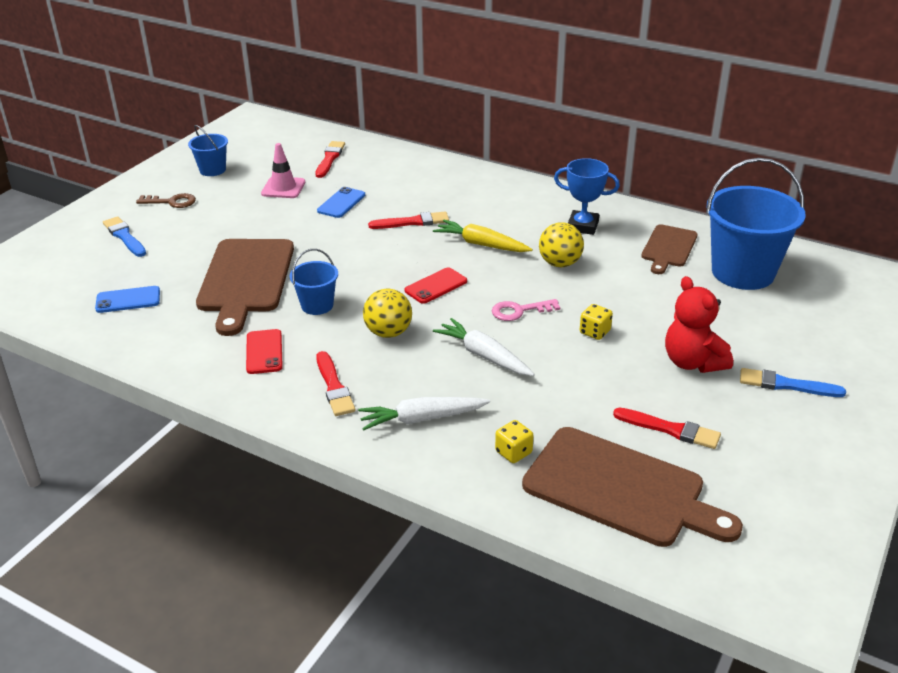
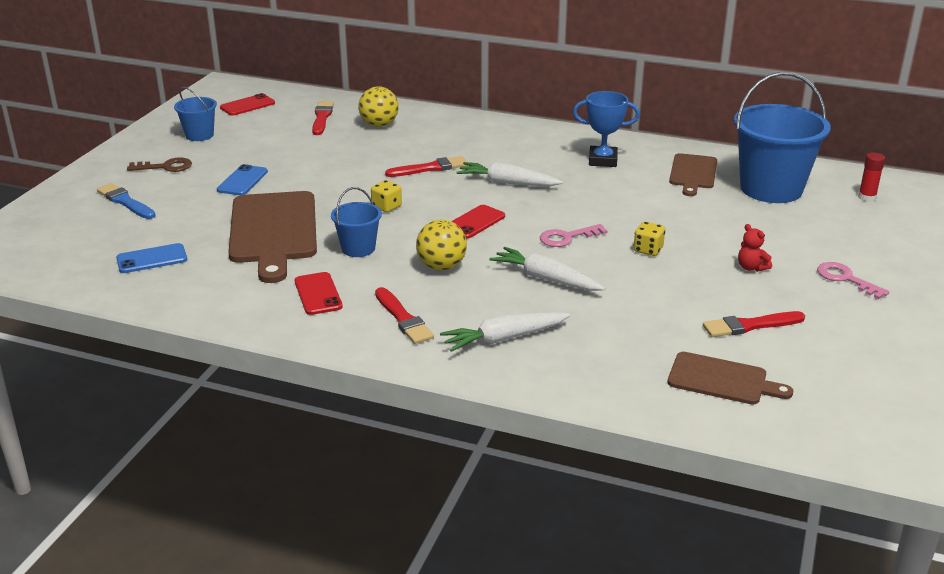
camera: 10 degrees left, 5 degrees down
(266, 141) = (247, 105): none -> red phone
(283, 188) = (282, 146): pink traffic cone -> none
(341, 203) = (349, 156): blue phone -> blue phone (242, 181)
(481, 244) = (507, 183): yellow carrot -> white carrot
(513, 452) = (606, 359): yellow dice -> yellow dice (386, 207)
(560, 263) = (592, 194): yellow ball -> yellow ball (379, 125)
(620, 489) = (722, 380): brown cutting board -> brown cutting board, size x0.57
(670, 429) = (750, 325): red brush -> red brush turned 150 degrees clockwise
(692, 362) = (751, 268): red teddy bear -> red teddy bear, size x0.50
(786, 385) = (846, 279): blue brush -> pink key
(840, 290) = (867, 197): none -> red glue stick

